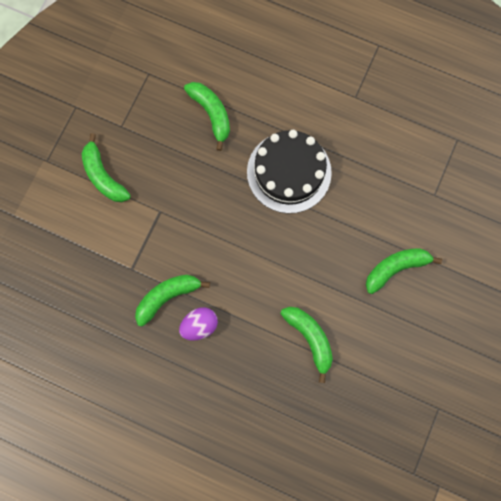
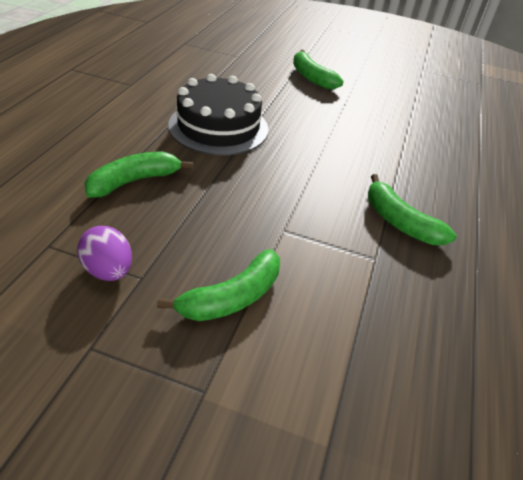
camera: 100 degrees left, 35 degrees down
(199, 325) = (422, 195): purple egg -> purple egg (108, 270)
(310, 338) = (398, 123): green banana -> none

